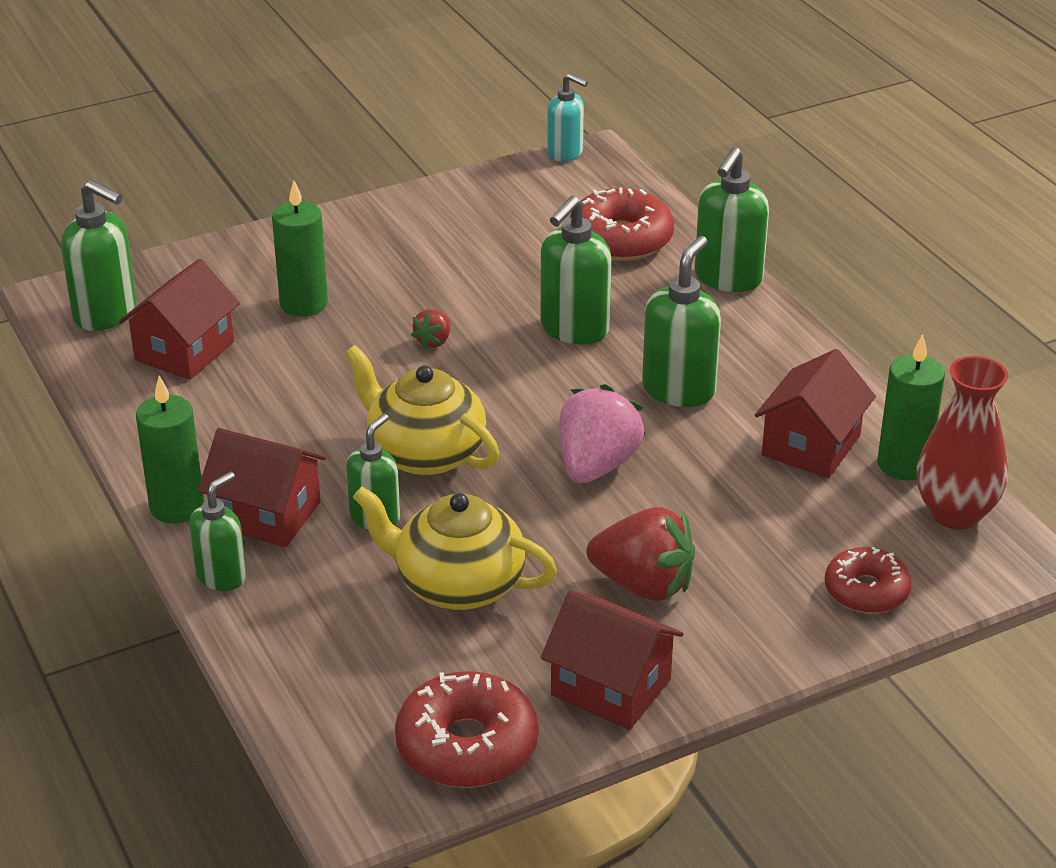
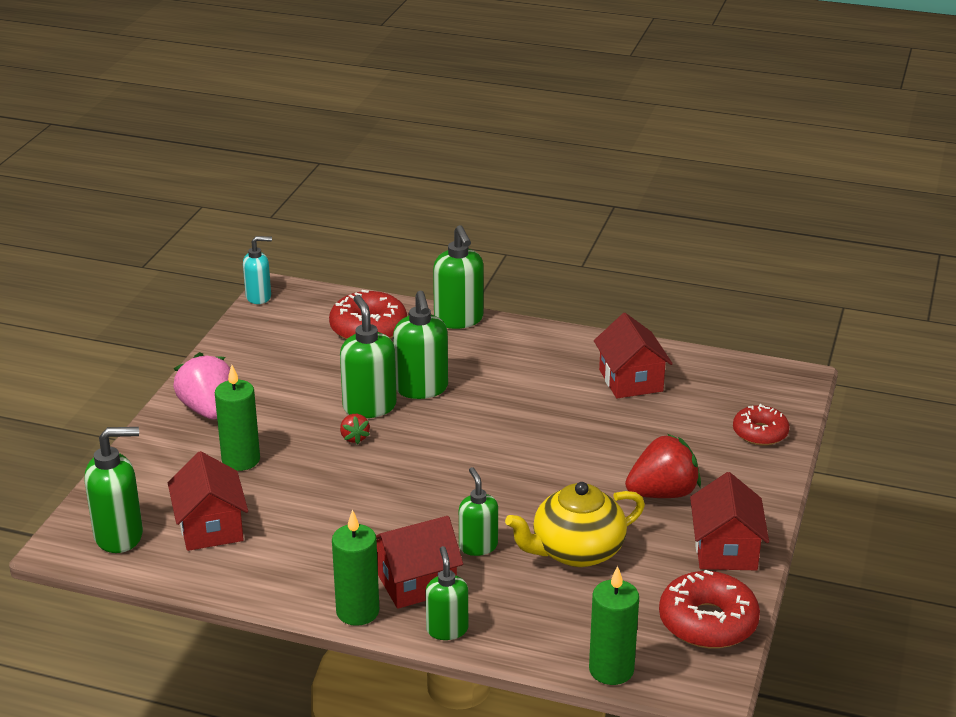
camera: 45 degrees left, 5 degrees down
(424, 453) = (448, 498): yellow teapot -> none
(596, 465) = (547, 450): pink strawberry -> pink strawberry (207, 410)
(611, 687) = (725, 550): red house -> red house turned 75 degrees counterclockwise
(679, 390) = (525, 389): green soap dispenser -> green soap dispenser (369, 407)
(903, 464) = (684, 365): green candle -> green candle (611, 670)
(955, 513) = (740, 375): red vase -> none

